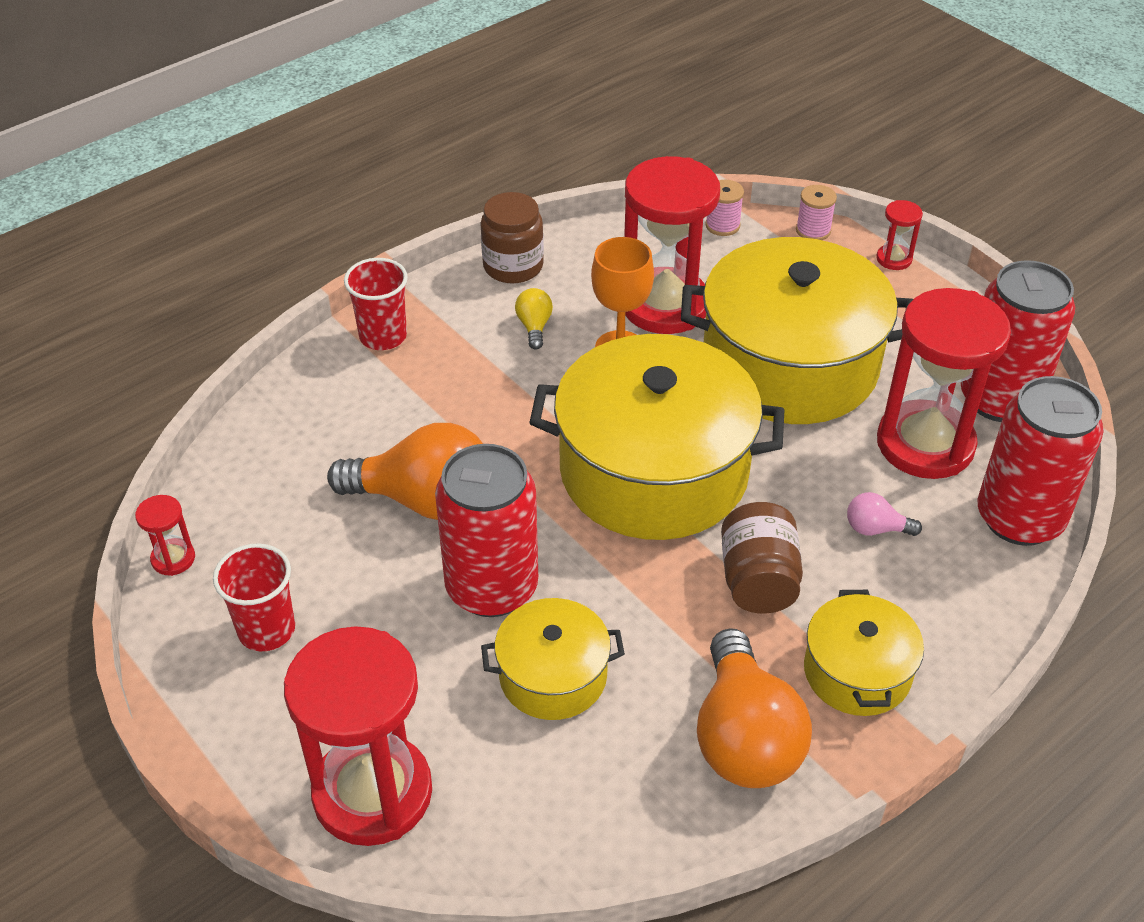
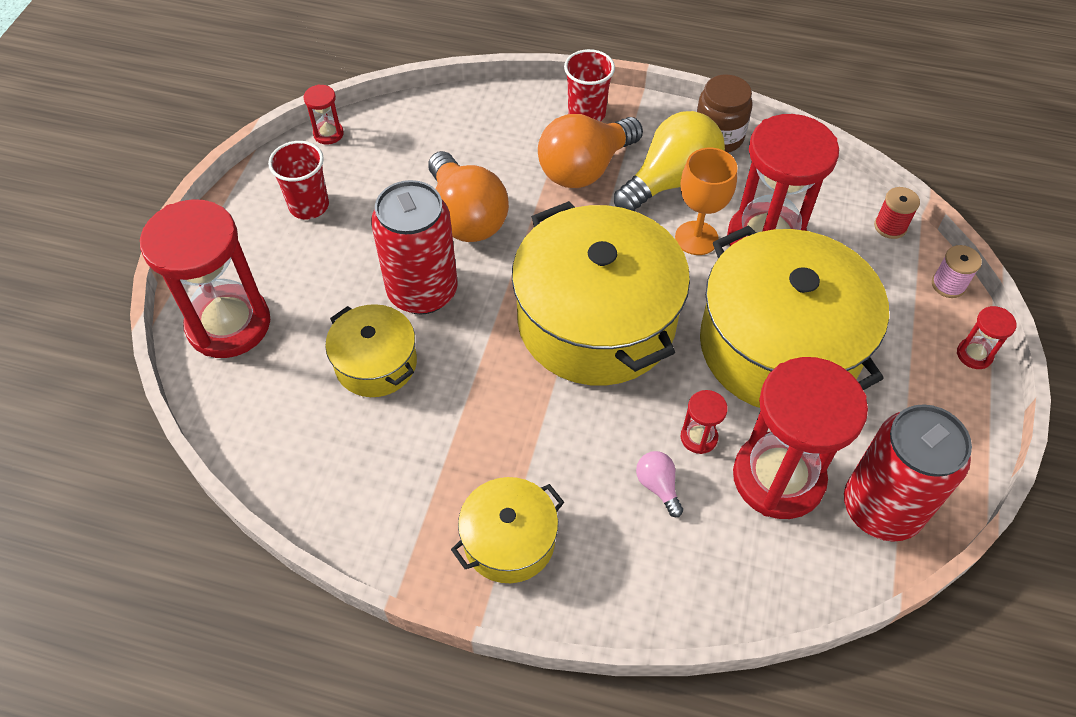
camera: 55 degrees right, 10 degrees up
(534, 326) = (671, 181): yellow light bulb -> yellow light bulb, size x2.27
(722, 225) = (890, 226): pink spool -> red spool
(744, 737) = (401, 498): orange light bulb -> orange light bulb (585, 169)
(758, 580) = (546, 436): brown jar -> none
(844, 472) = (698, 437): none -> red hourglass
(1019, 518) = (756, 583): red can -> none

